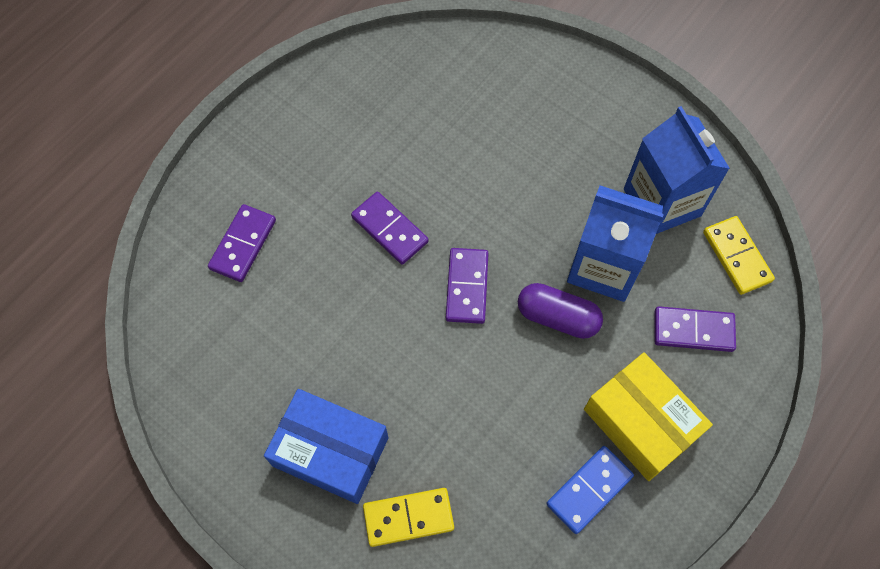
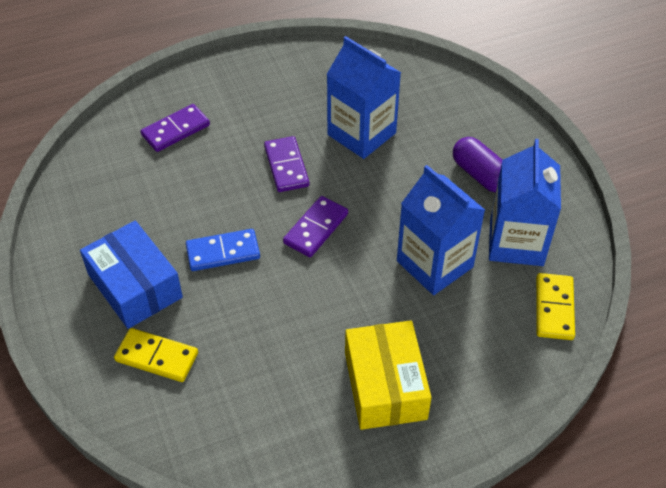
camera: 30 degrees right, 15 degrees down
(440, 152) = (361, 134): none -> blue carton
(557, 317) = (371, 281): purple capsule -> purple capsule (480, 175)
(589, 490) = (307, 411): blue domino -> blue domino (223, 252)
(693, 330) = (477, 342): purple domino -> none

